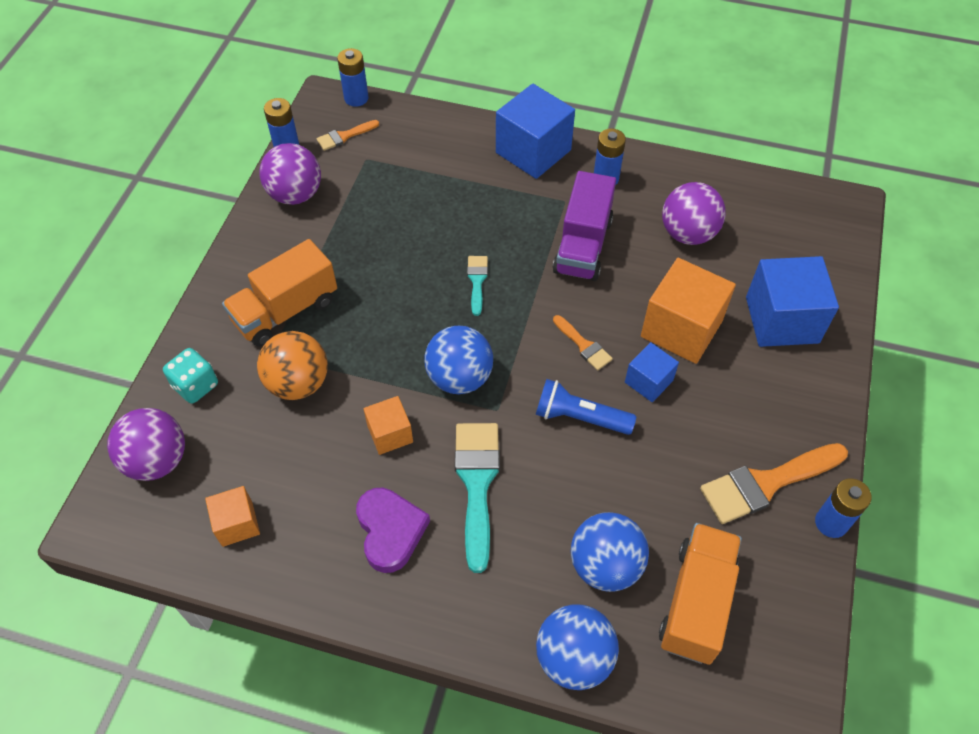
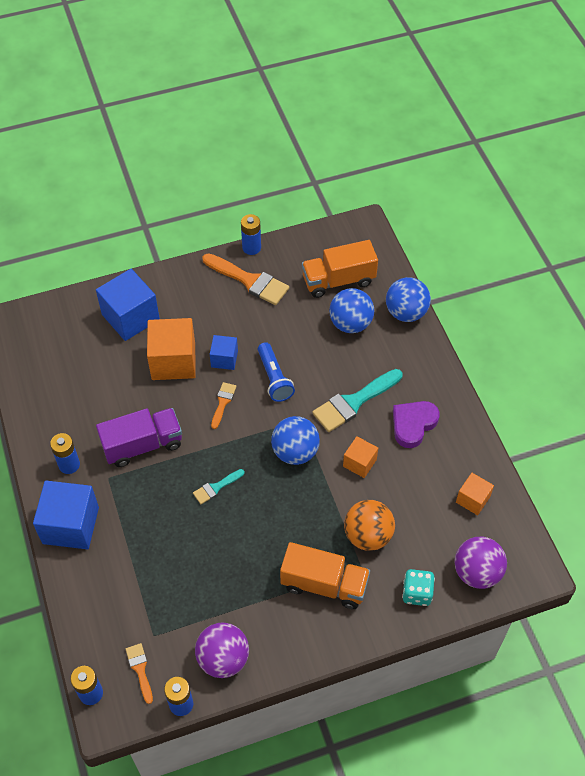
camera: 125 degrees left, 0 degrees up
(344, 136) = (140, 669): orange brush -> orange brush turned 135 degrees counterclockwise
(688, 233) = (91, 393): purple ball -> none

